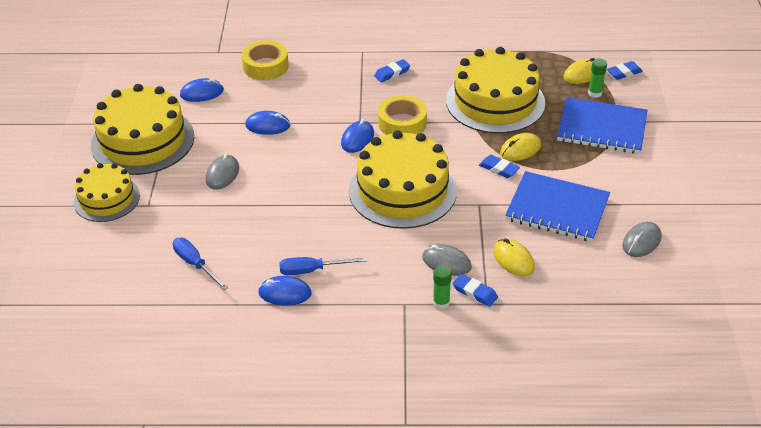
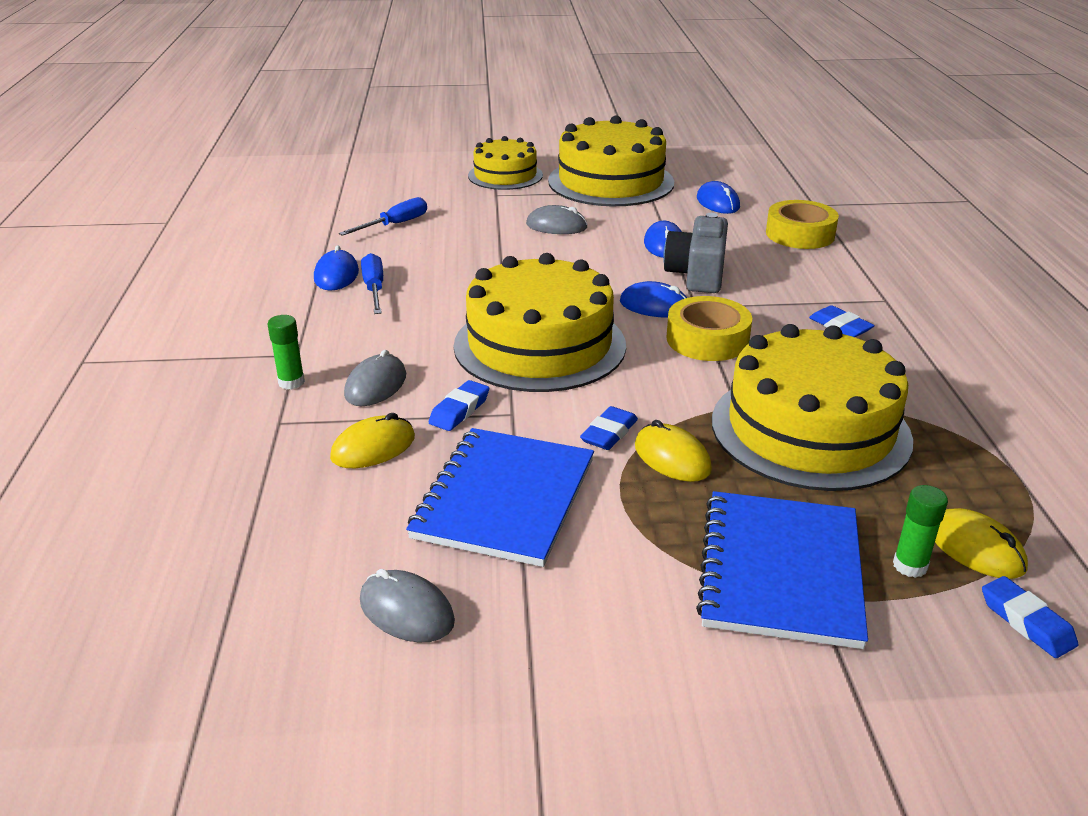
camera: 85 degrees right, 10 degrees down
(316, 116) = (697, 274): none -> grey camera
(475, 293) = (305, 411): blue eraser -> blue eraser (459, 410)

